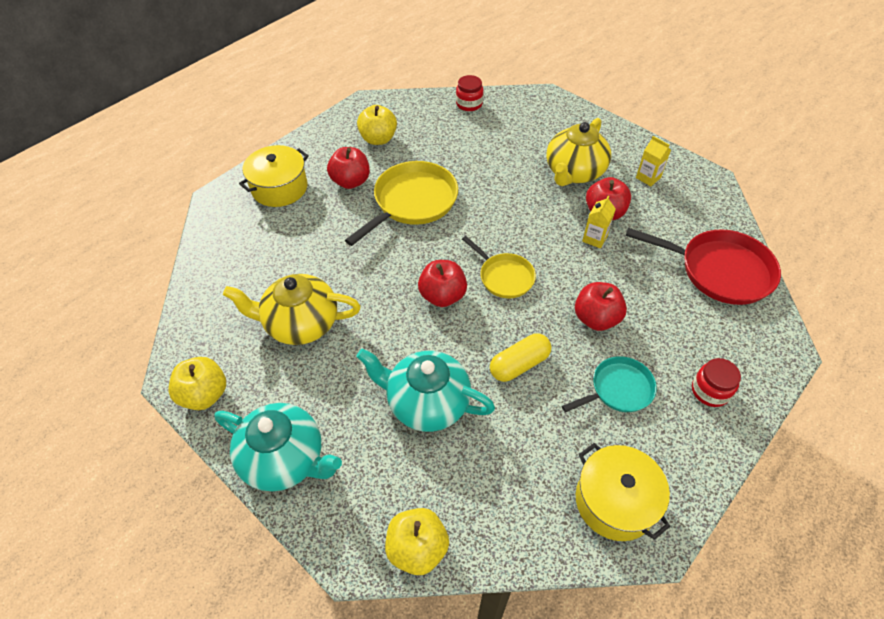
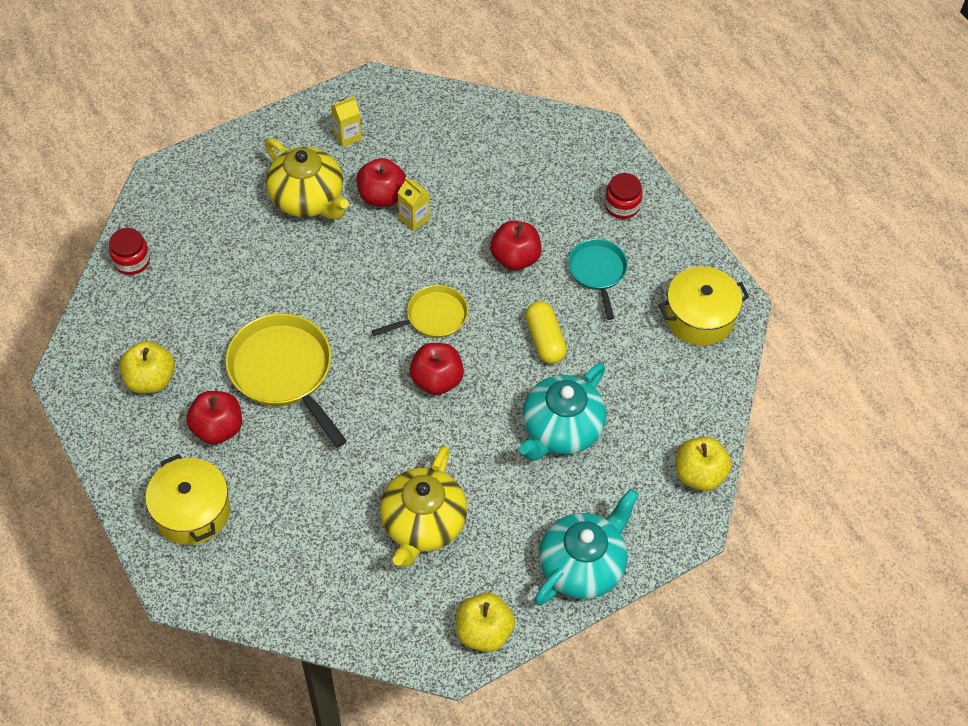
camera: 75 degrees left, 5 degrees up
(719, 271) = (496, 136): red pan -> none

